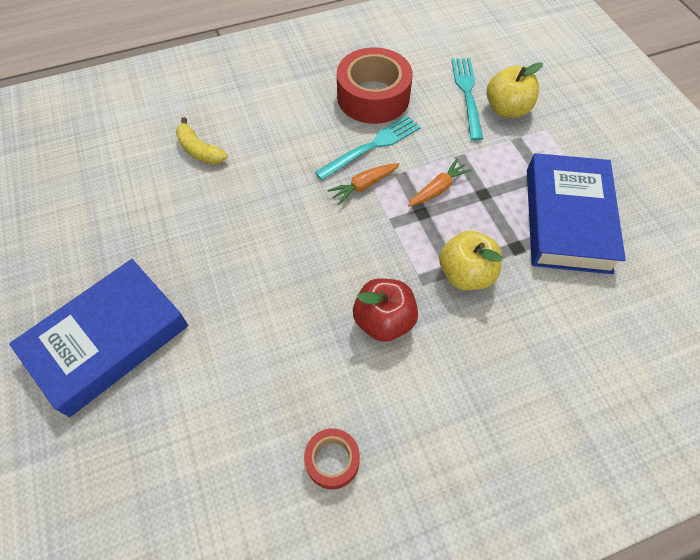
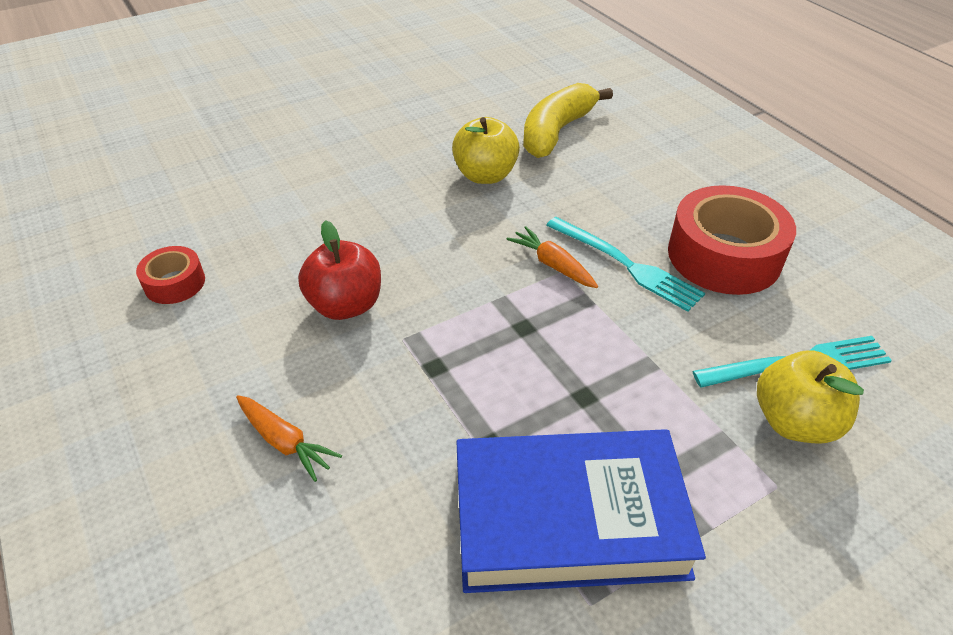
camera: 80 degrees right, 15 degrees down
(108, 340) = (312, 125): blue book -> none
(199, 150) = (556, 131): yellow banana -> yellow banana, size x1.62
(438, 189) = (575, 341): orange carrot -> orange carrot (285, 442)
(465, 274) = (428, 382): yellow apple -> yellow apple (485, 175)

